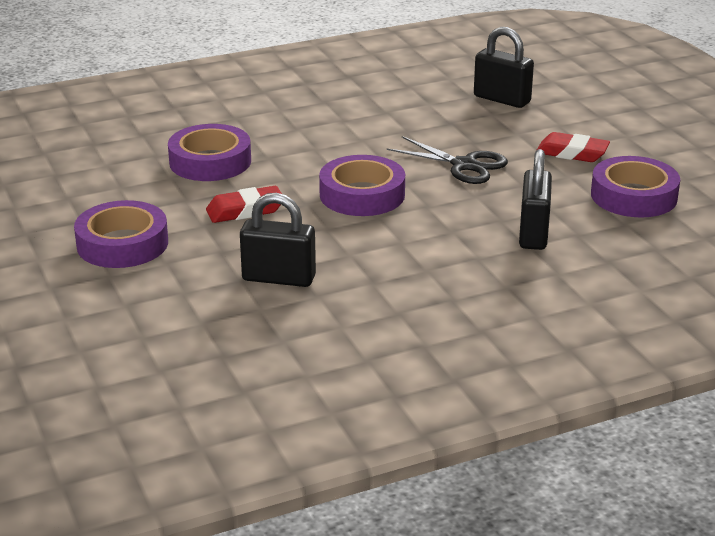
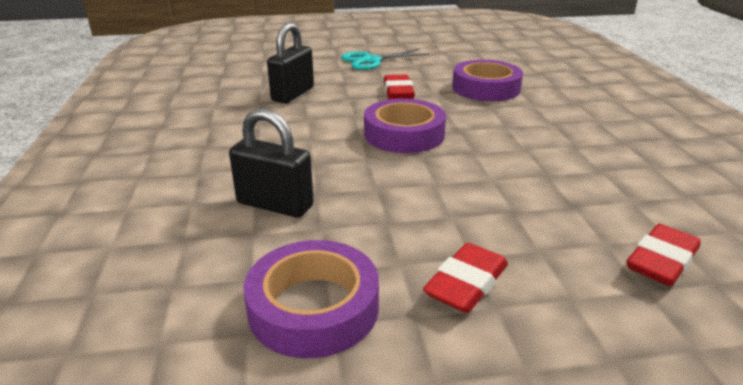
camera: 105 degrees right, 0 degrees up
(122, 244) = (371, 61): purple tape -> turquoise scissors
(464, 165) = (450, 193): black scissors -> none
(502, 99) = (661, 261): black padlock -> red eraser

